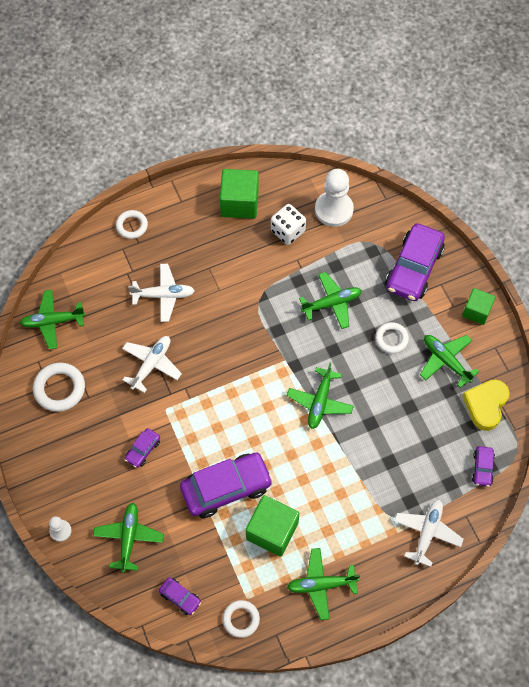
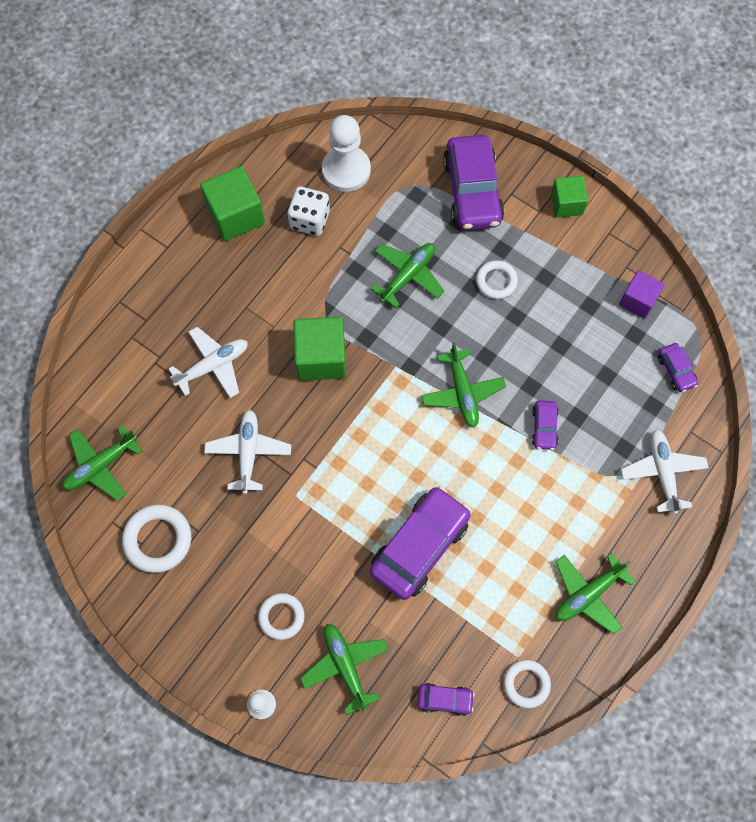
camera: 30 degrees left, 5 degrees up
(132, 226) = (126, 305): white ring -> white ring (281, 617)
(143, 450) = (299, 556): purple car -> purple car (544, 427)
(272, 531) = (499, 565): green cube -> green cube (321, 358)
(446, 361) = (568, 274): green plane -> none
(485, 405) = (638, 301): yellow heart -> purple cube

